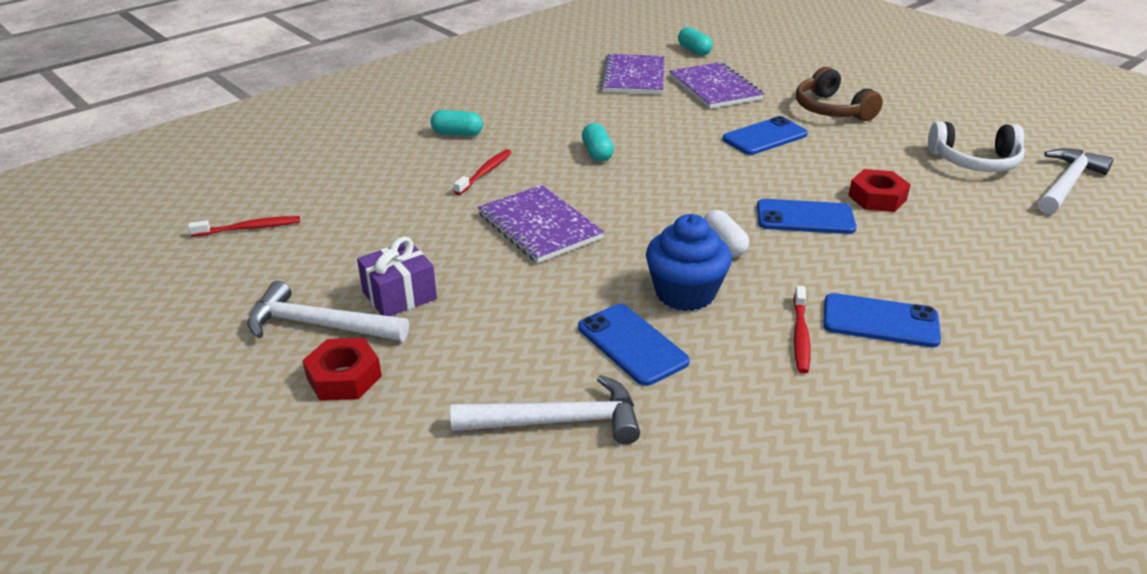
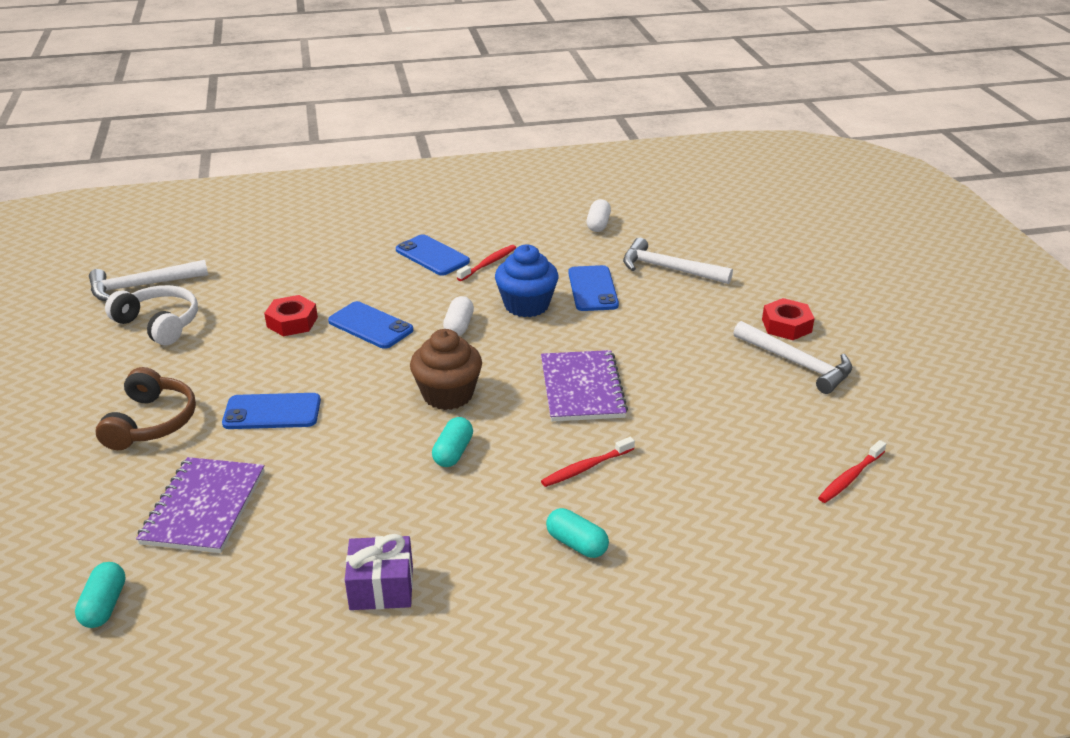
camera: 150 degrees left, 0 degrees up
(249, 228) = (850, 477): red toothbrush -> red toothbrush turned 60 degrees counterclockwise
(399, 295) = (729, 367): purple gift -> purple gift (381, 588)
(633, 77) = (263, 574): purple notebook -> none
(652, 186) = (448, 394): none -> brown cupcake
(742, 482) = (598, 224): none -> white capsule

